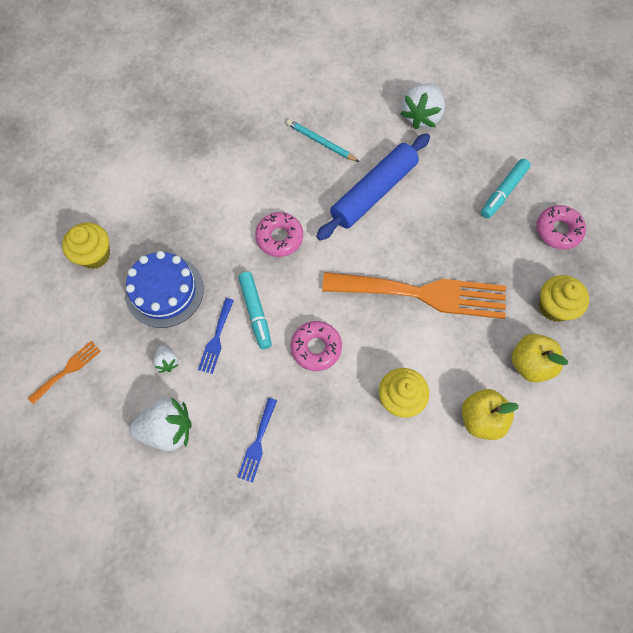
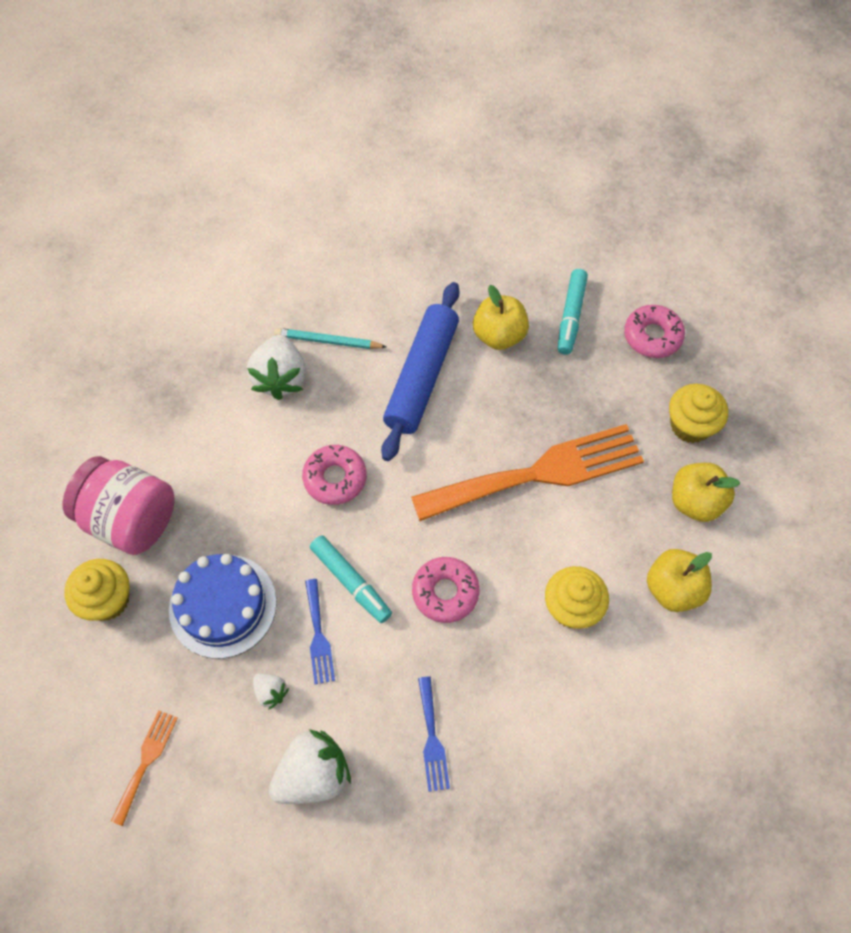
camera: 25 degrees left, 5 degrees down
(134, 208) = (130, 519): none -> pink jar
(421, 116) = (433, 263): white strawberry -> white strawberry (281, 378)
(443, 185) = (499, 335): none -> yellow apple

